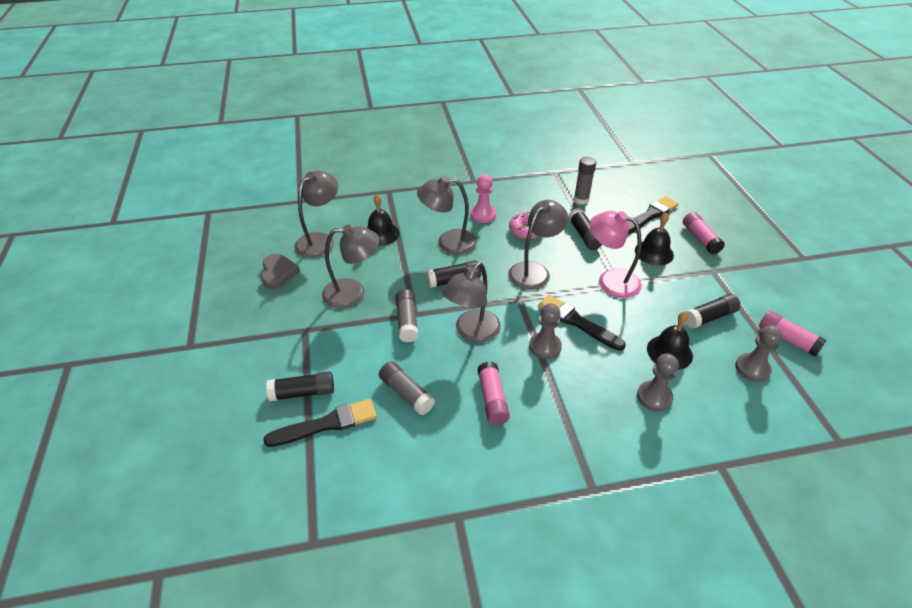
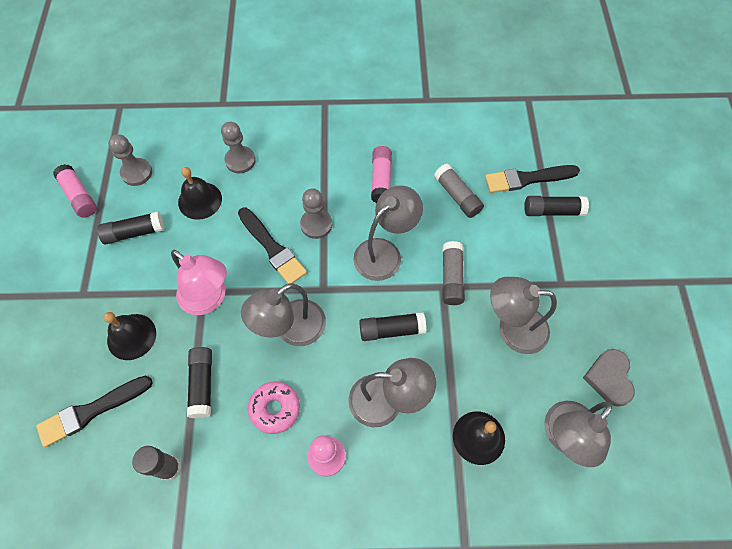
camera: 170 degrees left, 20 degrees up
(700, 239) = (57, 351): pink glue stick -> none

